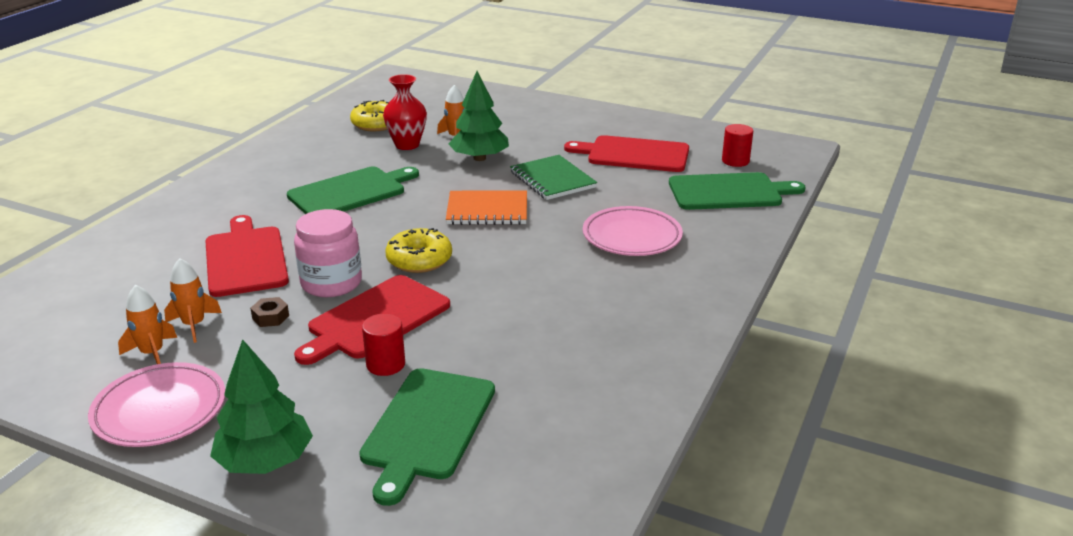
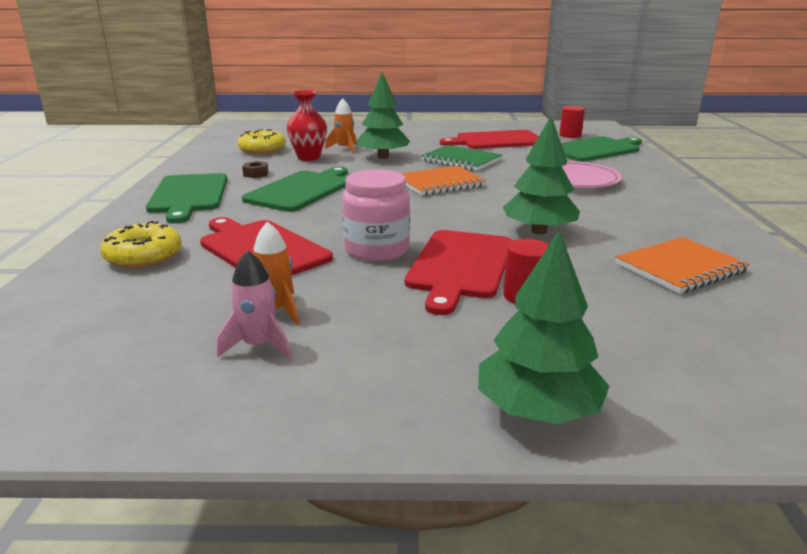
camera: 25 degrees left, 5 degrees down
(152, 353) = (258, 346): orange rocket -> pink rocket
(160, 410) = (342, 397): pink plate -> none
(270, 317) = (353, 286): brown nut -> brown nut (256, 174)
(419, 260) = (433, 220): yellow donut -> yellow donut (144, 257)
(427, 427) = (644, 333): green cutting board -> green cutting board (189, 195)
(496, 297) = (539, 231): none -> green tree
(561, 374) = (680, 268): none -> orange notebook

